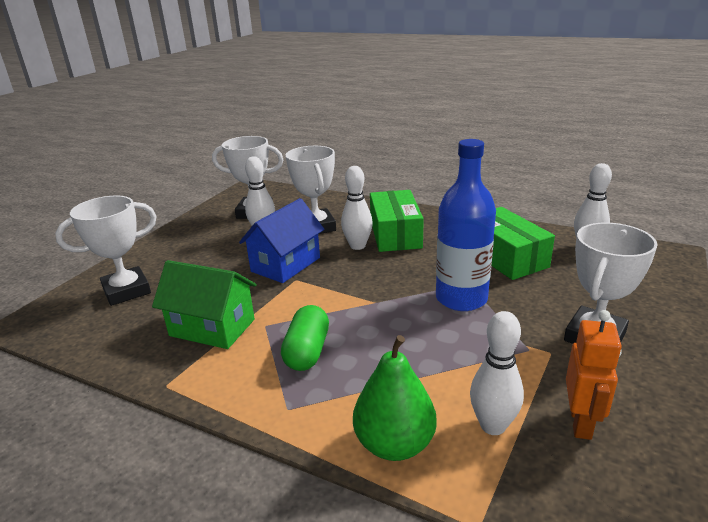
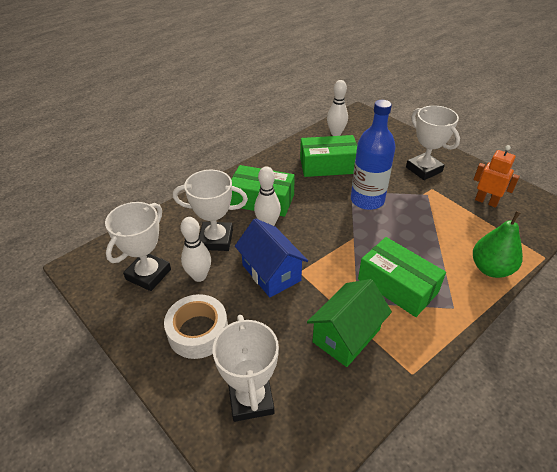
camera: 70 degrees left, 15 degrees up
(196, 249) = (198, 332): none -> white tape
(307, 351) = (397, 286): green capsule -> green box
(493, 426) = (483, 229): white bowling pin -> none

